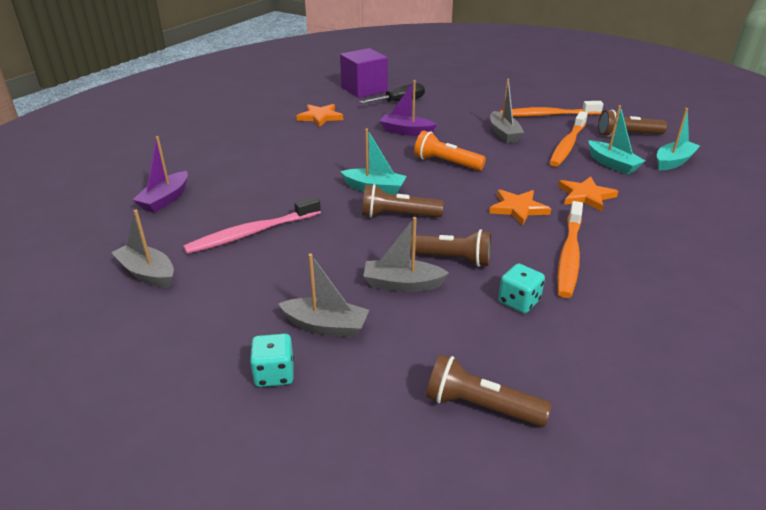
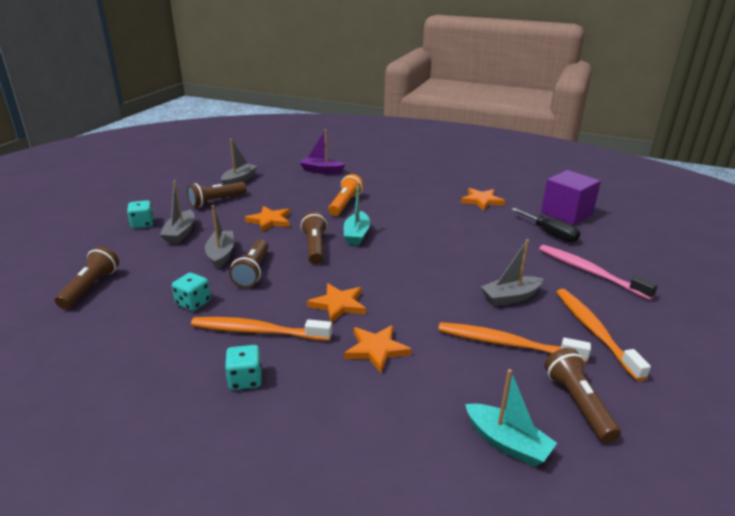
camera: 80 degrees right, 5 degrees down
(221, 295) = (216, 201): none -> brown flashlight
(252, 233) = (284, 200): pink toothbrush -> pink toothbrush (589, 272)
(314, 245) = (269, 221): none -> orange star
(406, 131) = (477, 241): purple boat -> none
(446, 163) = (418, 264): orange flashlight -> orange flashlight (345, 204)
(612, 164) = (469, 378): turquoise boat -> none
(645, 262) = (245, 379): none -> turquoise dice

